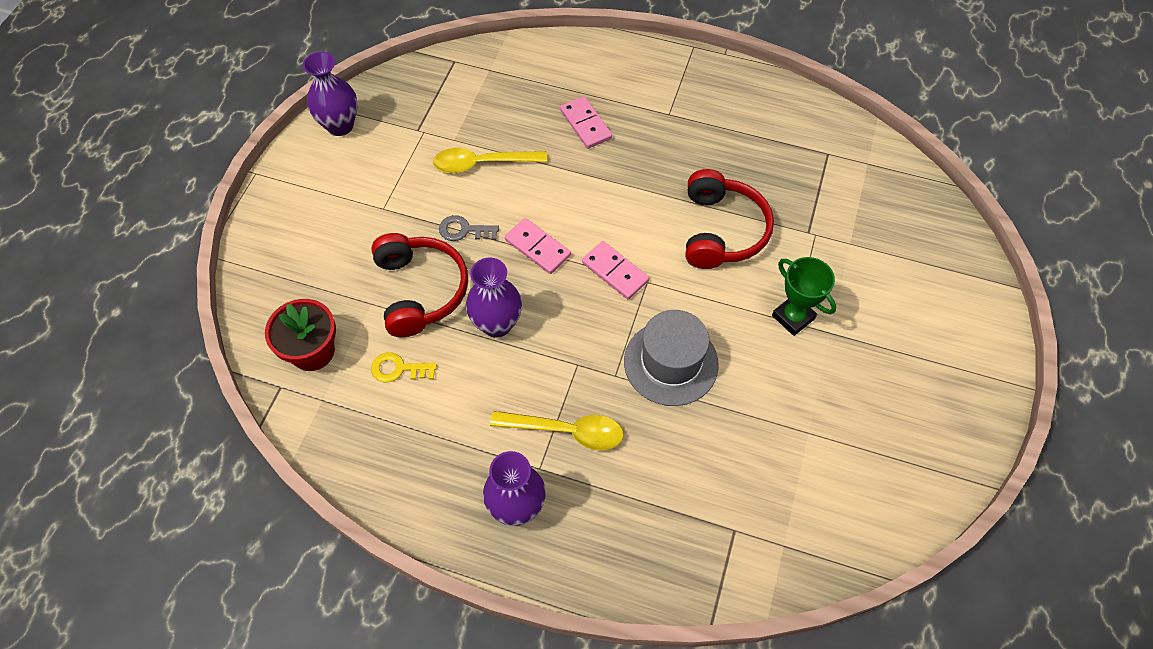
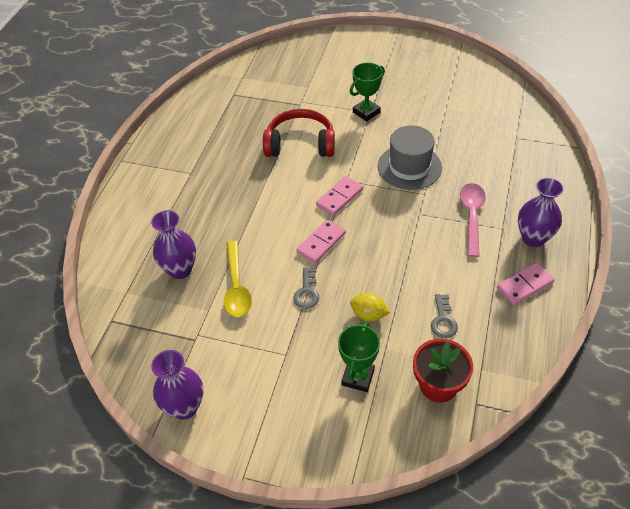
camera: 90 degrees left, 10 degrees down
(340, 273) = (358, 377): none -> green trophy
(398, 369) = (443, 320): yellow key -> grey key
(420, 290) = (369, 315): red headphones -> yellow lemon
(497, 324) = (393, 262): purple vase -> purple vase (180, 269)
(566, 431) = (471, 216): yellow spoon -> pink spoon
(586, 124) = (197, 221): pink domino -> pink domino (524, 285)

